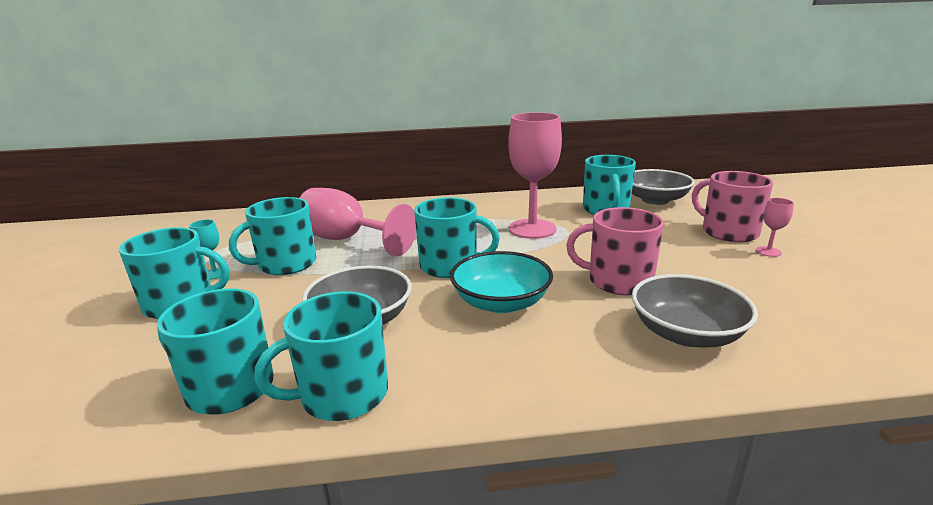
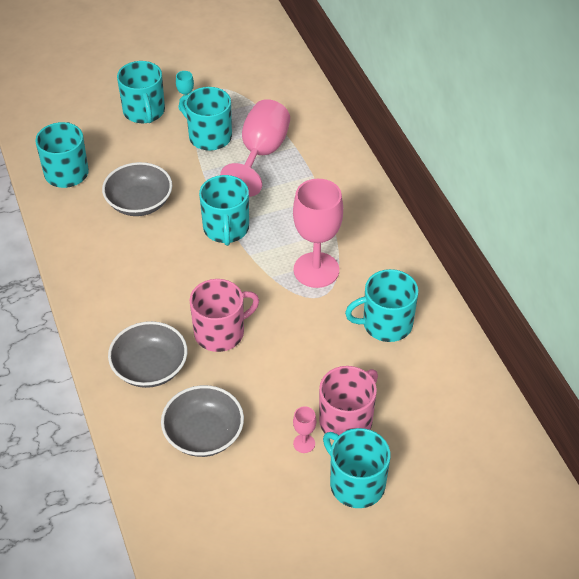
camera: 75 degrees right, 25 degrees up
(342, 395) = (67, 218): turquoise mug -> turquoise mug (356, 483)
(501, 302) = (174, 267): turquoise bowl -> none
(618, 281) = (220, 332): pink mug -> pink mug turned 60 degrees clockwise
(655, 200) = (432, 368): grey bowl -> grey bowl (204, 434)

